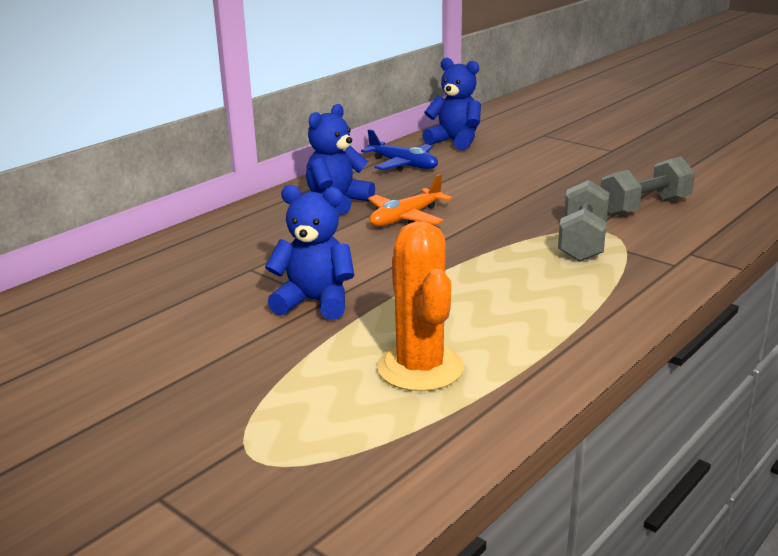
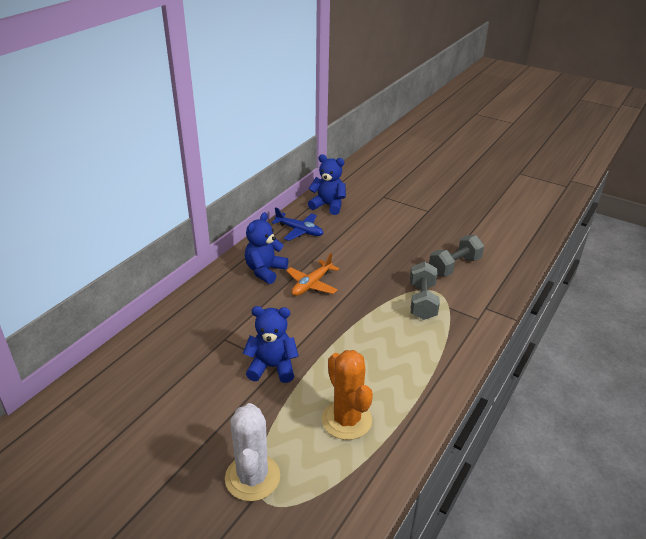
camera: 10 degrees left, 10 degrees up
(240, 426) = (252, 477): none -> white cactus

